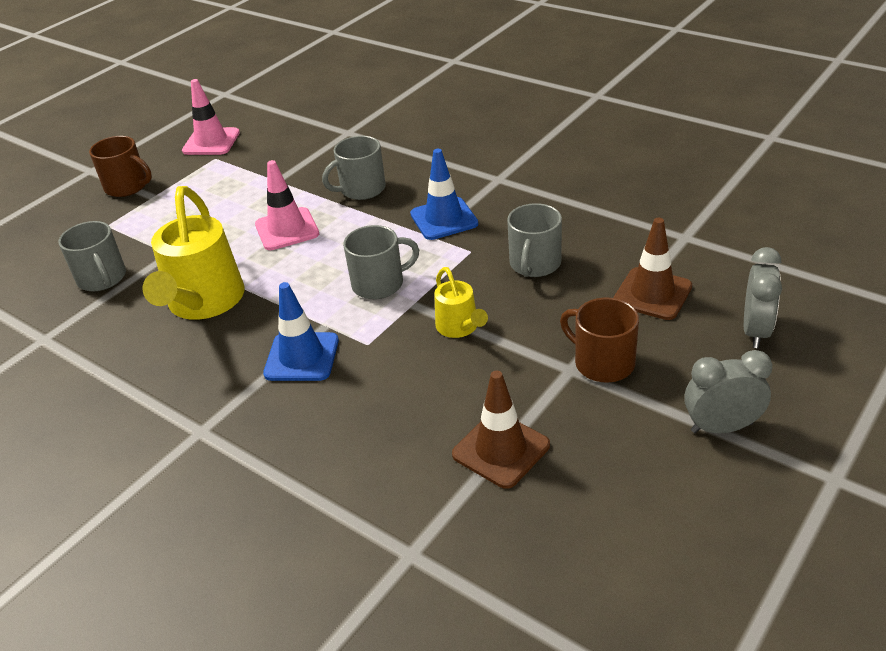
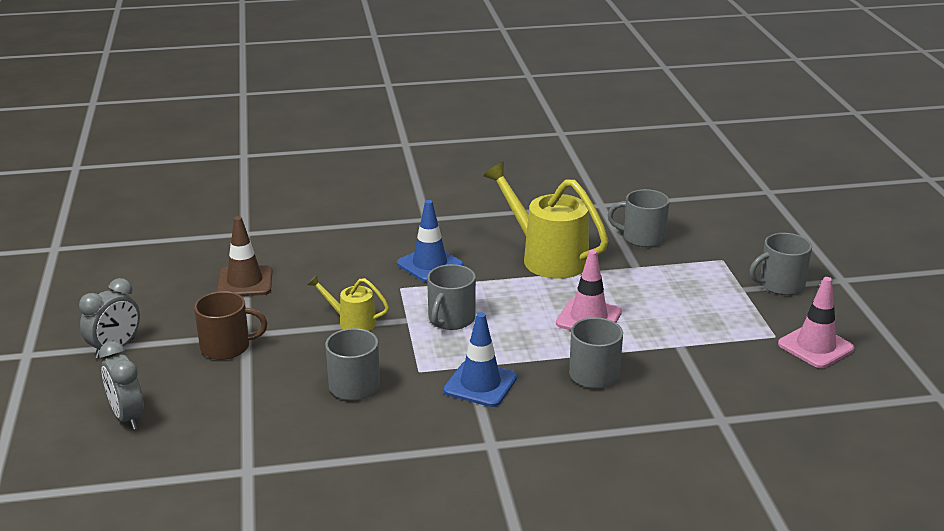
camera: 130 degrees right, 10 degrees down
(127, 186) = (780, 284): brown mug -> grey mug
(652, 294) = (232, 407): brown traffic cone -> none

